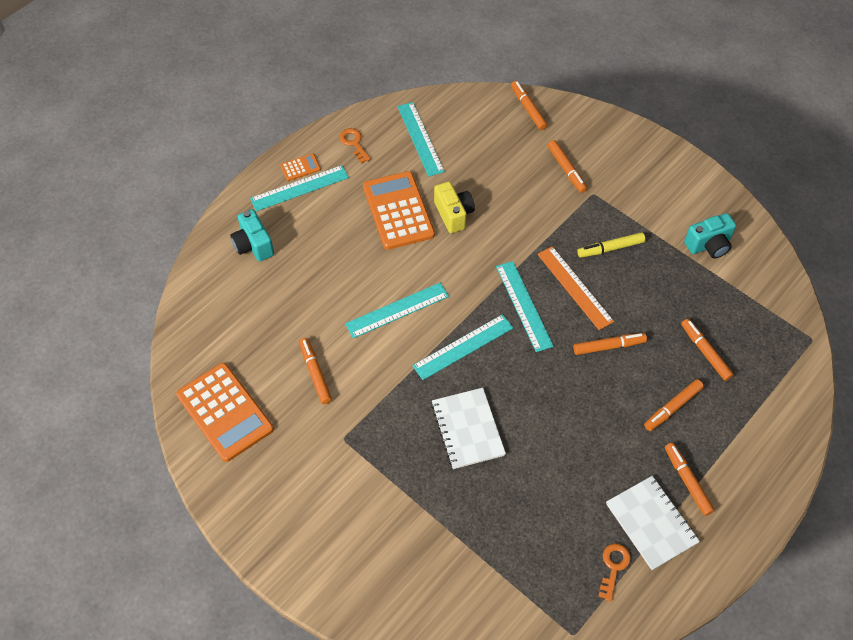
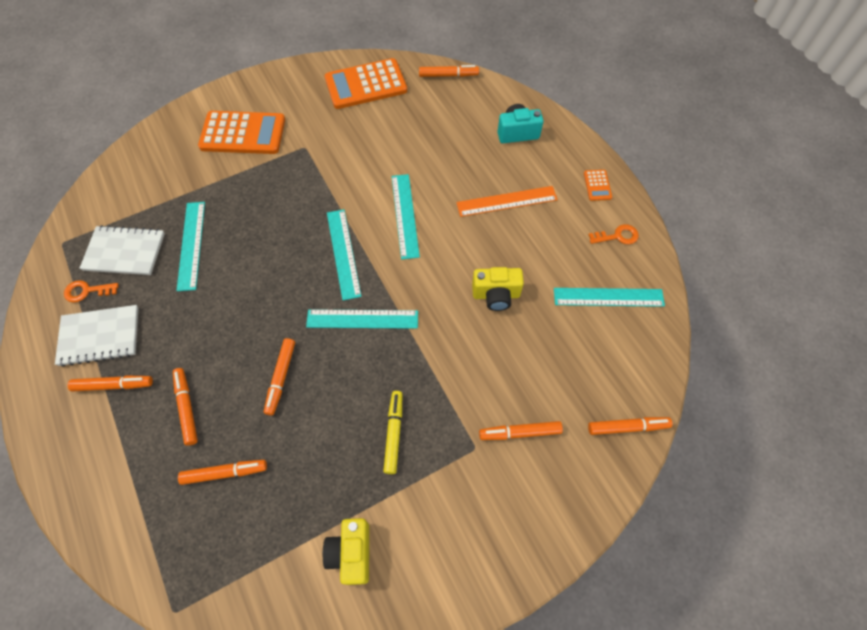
camera: 110 degrees right, 5 degrees up
(299, 188) = (572, 179): turquoise ruler -> turquoise ruler (191, 245)
(315, 373) = (371, 144): orange marker -> orange marker (448, 75)
(398, 211) = (517, 249): orange calculator -> orange calculator (243, 133)
(467, 429) = (264, 230): white notebook -> white notebook (124, 252)
(575, 287) = (361, 375): orange ruler -> orange ruler (506, 201)
(613, 567) = (87, 291): orange key -> orange key turned 135 degrees clockwise
(708, 245) = (351, 553): turquoise camera -> yellow camera

